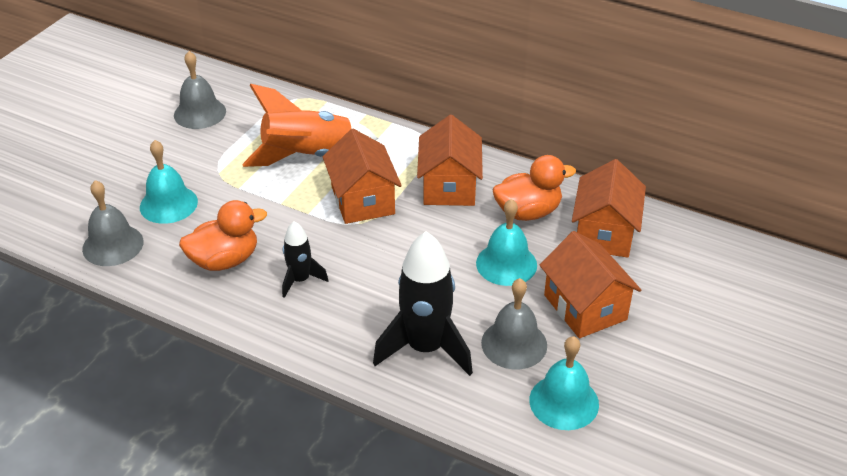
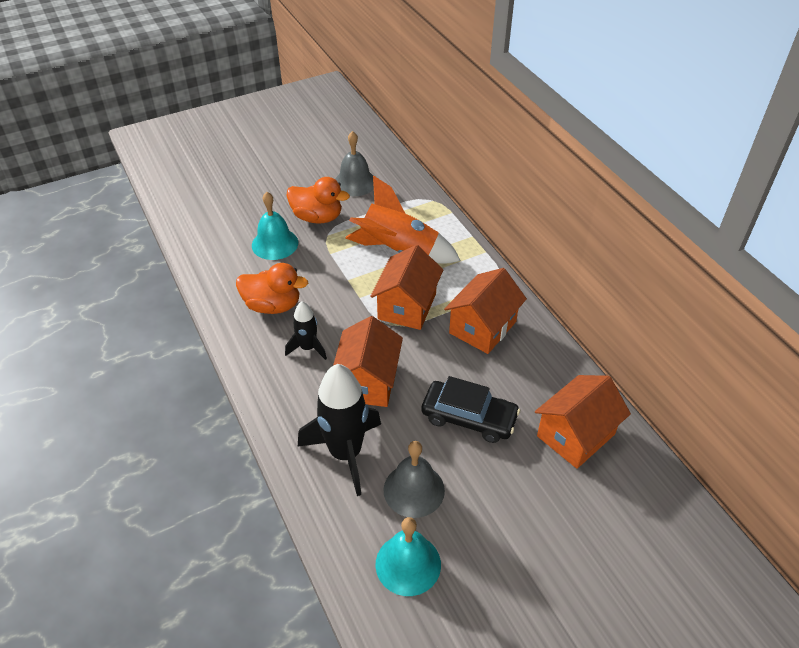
camera: 35 degrees right, 5 degrees up
(113, 245) = (215, 257): grey bell -> none
(506, 264) = (469, 418): turquoise bell -> black car
(528, 212) = (526, 382): orange duck -> orange duck (317, 217)
(585, 307) = (499, 492): orange house -> orange house (368, 381)

